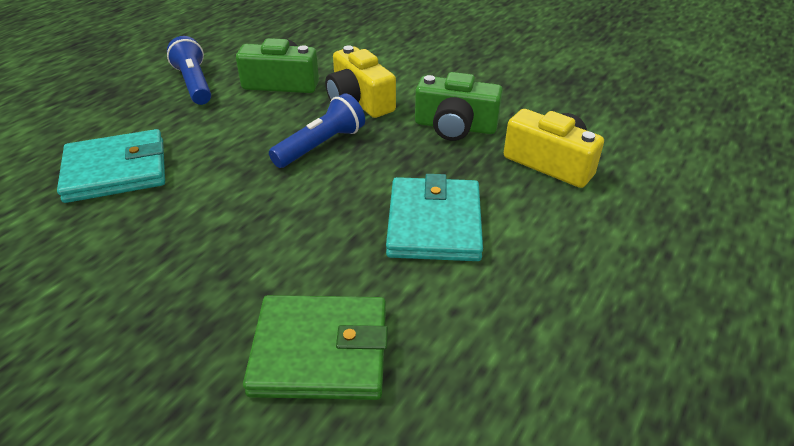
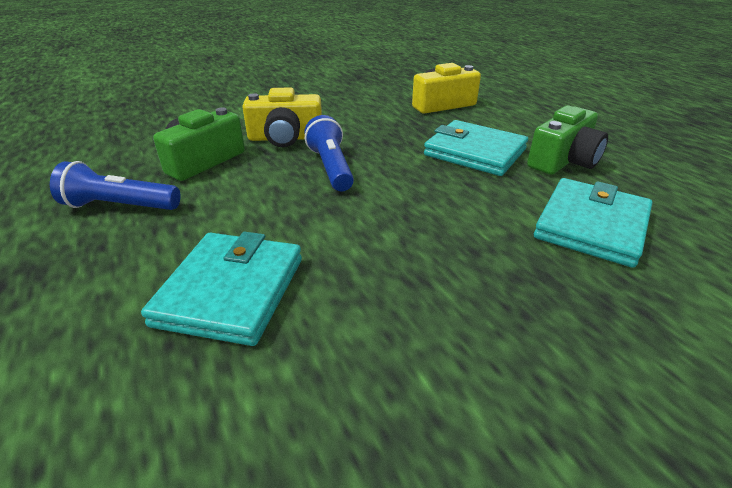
camera: 60 degrees left, 5 degrees down
(320, 351) = (591, 225): green wallet -> turquoise wallet
(455, 126) = (368, 117): green camera -> green camera (563, 161)

